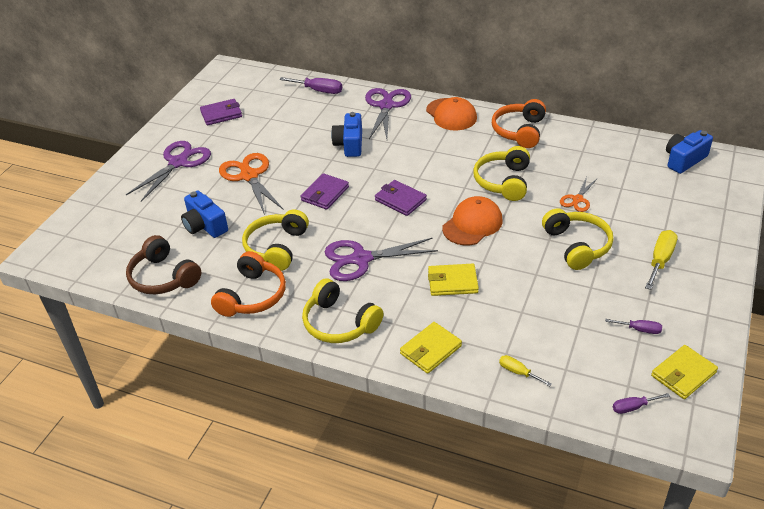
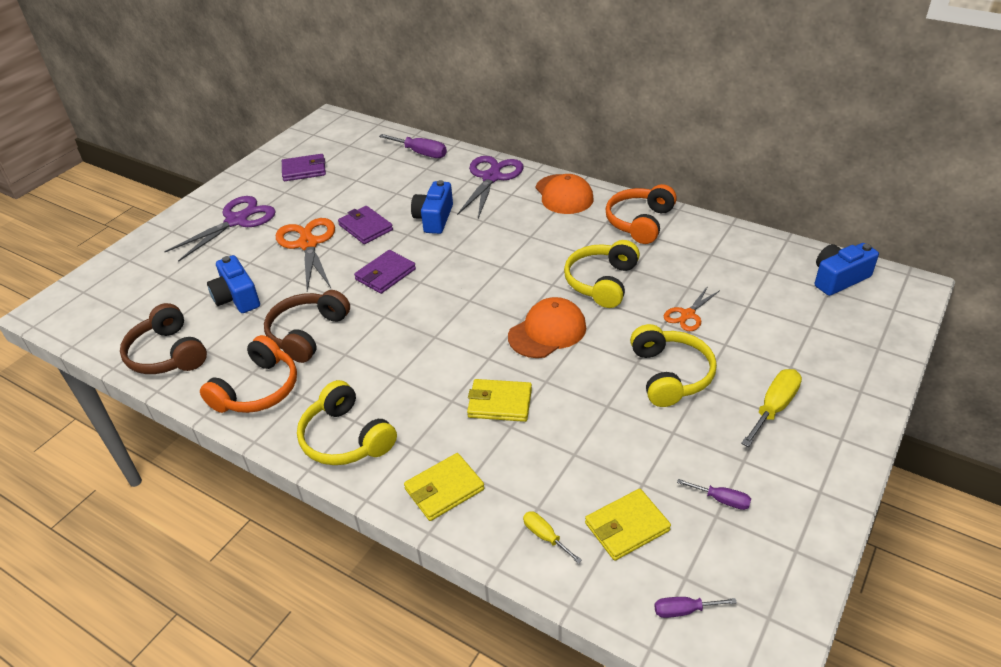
camera: 10 degrees right, 0 degrees up
(277, 247) = (307, 333): yellow headphones -> brown headphones
(361, 259) = (400, 360): purple scissors -> none
(400, 200) = (470, 292): purple wallet -> purple wallet (365, 227)
(683, 374) = (765, 572): yellow wallet -> yellow wallet (627, 527)

